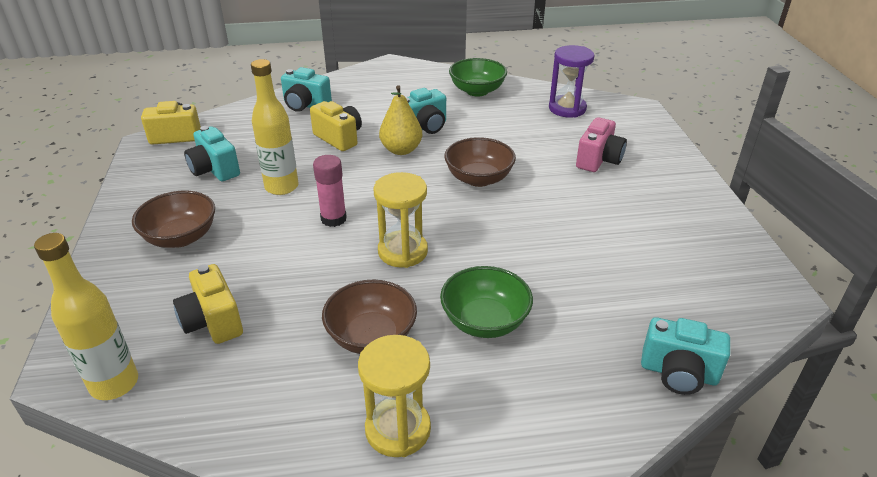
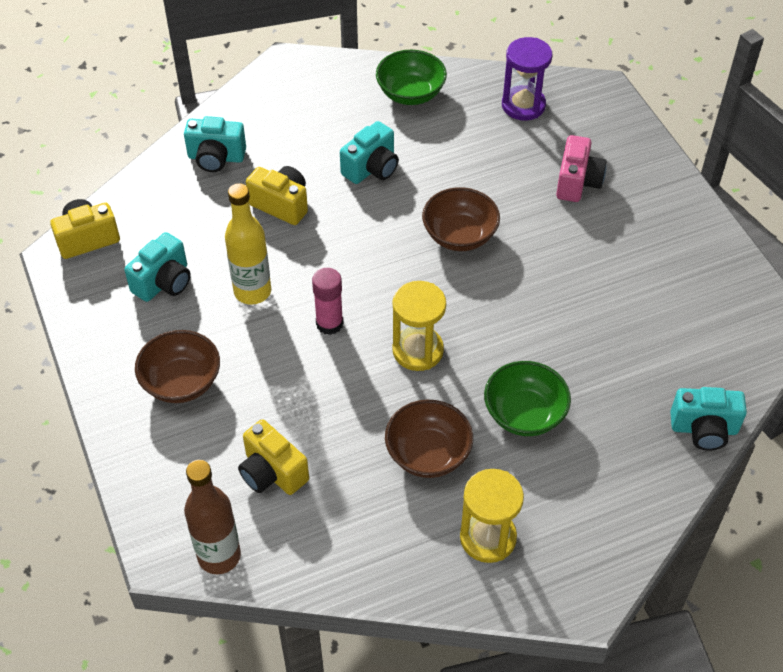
camera: 15 degrees left, 15 degrees up
(114, 384) = (219, 556): yellow bottle -> brown bottle
(214, 170) = (164, 282): turquoise camera -> turquoise camera turned 90 degrees counterclockwise
(401, 150) = (360, 209): yellow pear -> none

